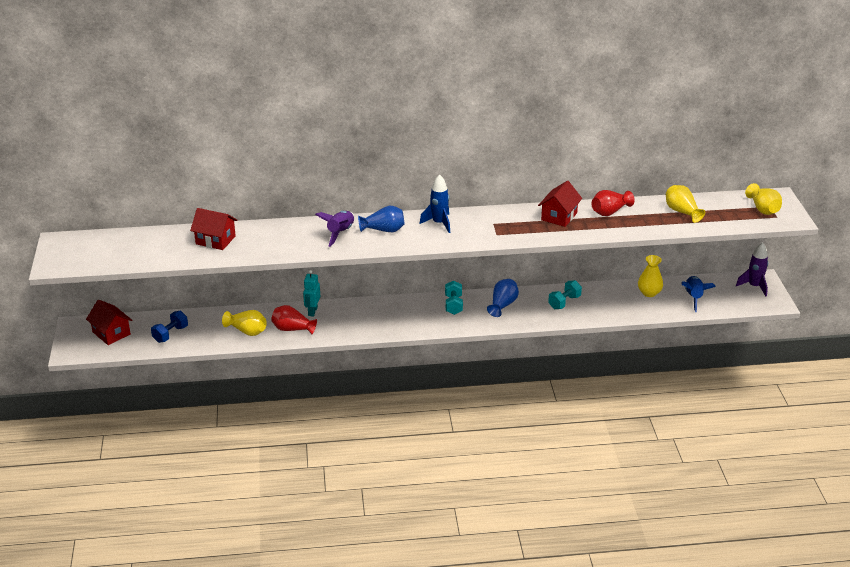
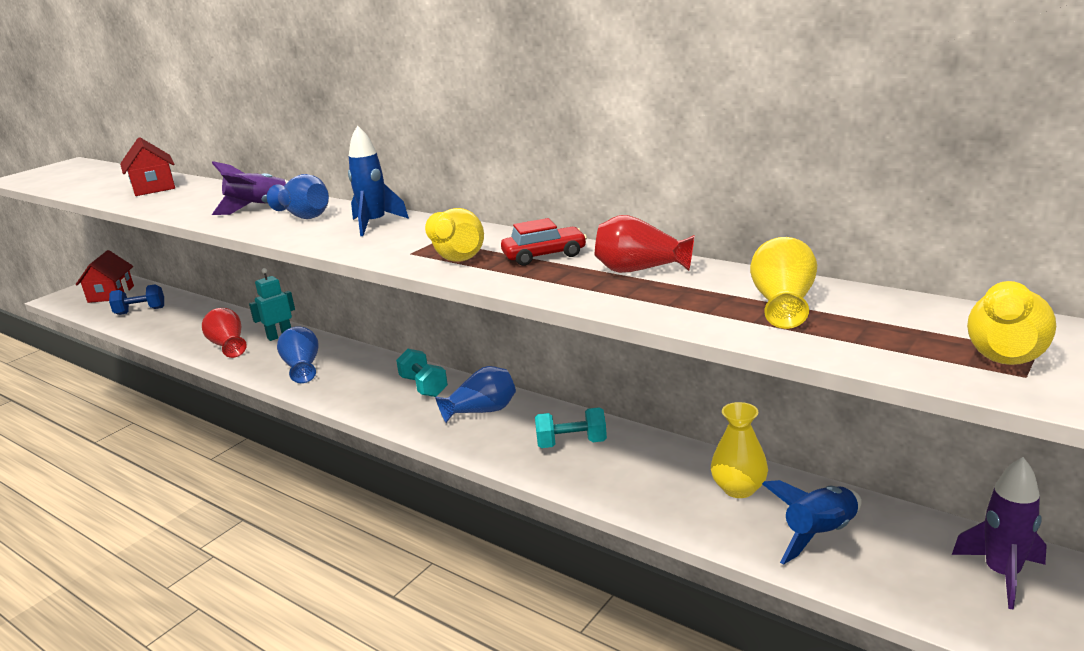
camera: 45 degrees right, 10 degrees down
(247, 331) = (193, 332): yellow vase -> yellow vase (456, 255)
(367, 322) = (302, 367): none -> blue vase
(453, 305) = (424, 386): turquoise dumbbell -> turquoise dumbbell turned 75 degrees counterclockwise
(559, 216) = (544, 255): red house -> red car

